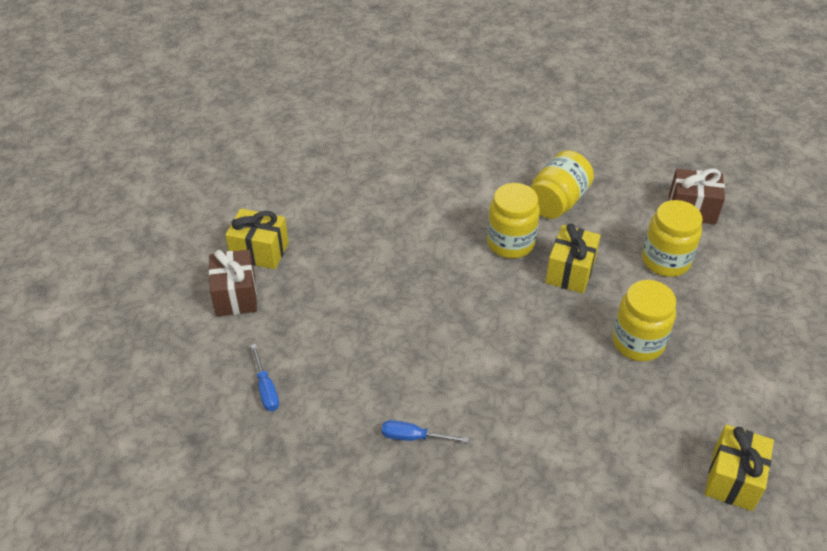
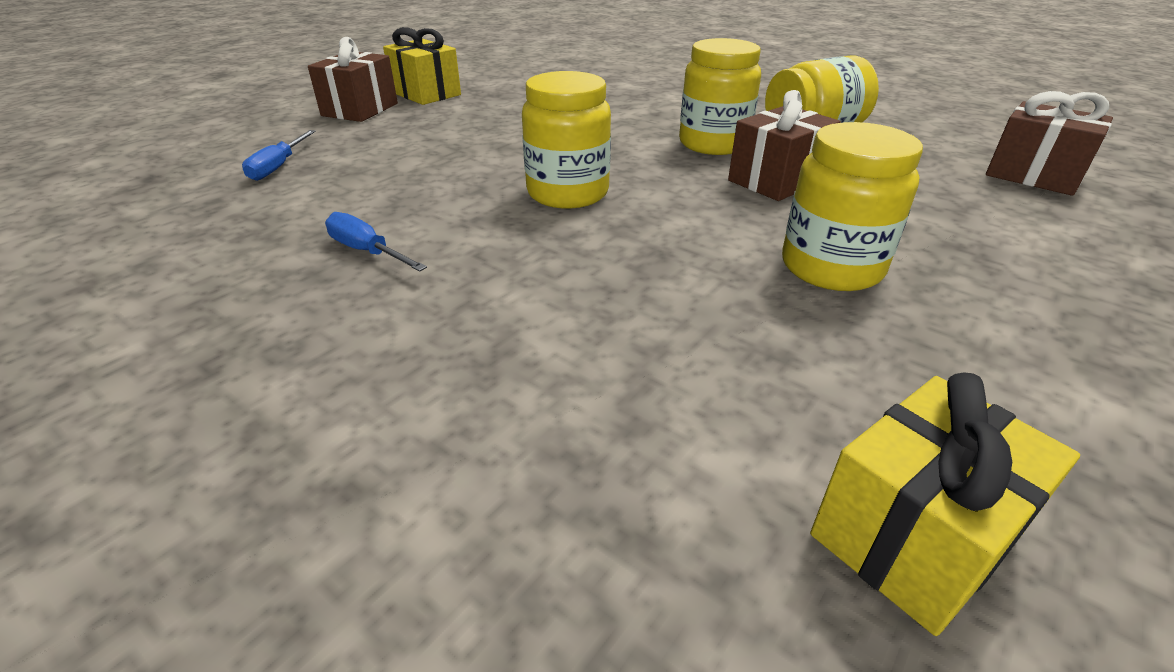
camera: 30 degrees right, 10 degrees down
(570, 271) = (776, 180): yellow gift -> brown gift
(665, 261) = (951, 206): yellow jar -> yellow jar (567, 193)

